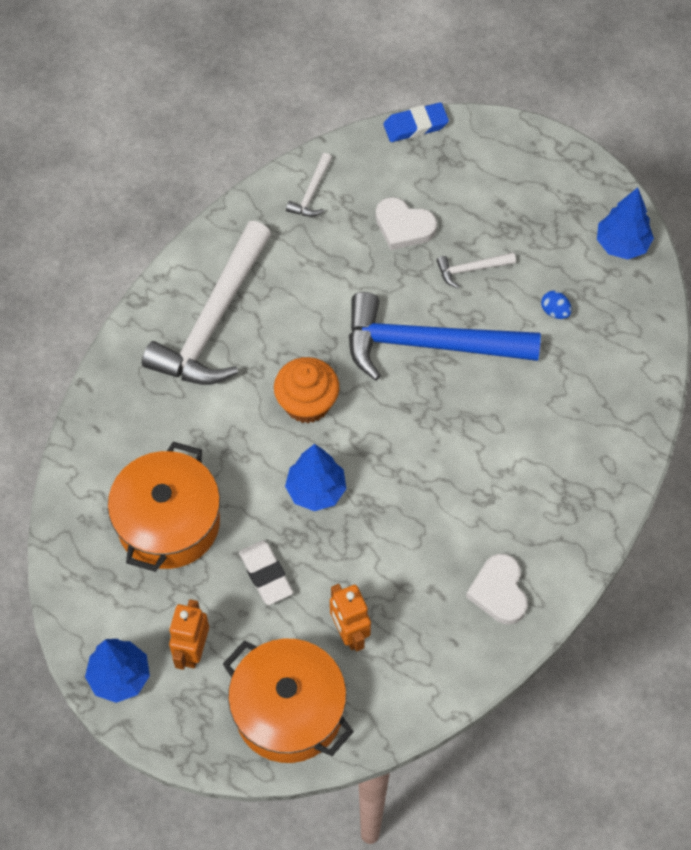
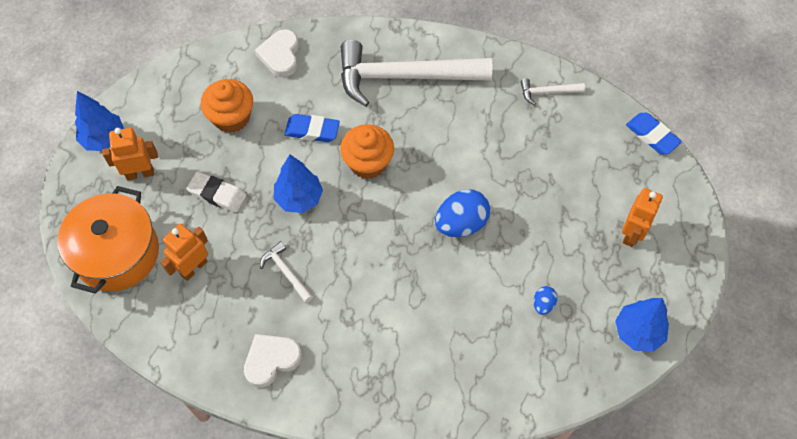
camera: 65 degrees right, 0 degrees up
(168, 522) = (231, 117): orange pot -> orange cupcake
(234, 443) = (312, 130): none -> blue eraser
(266, 574) = (217, 194): white eraser -> white eraser turned 75 degrees clockwise
(403, 226) = (555, 164): white heart -> white heart (280, 55)
(428, 345) = (461, 223): blue hammer -> blue egg
(471, 269) = (546, 227): white hammer -> white hammer (286, 272)
(516, 198) = (632, 234): none -> orange robot

